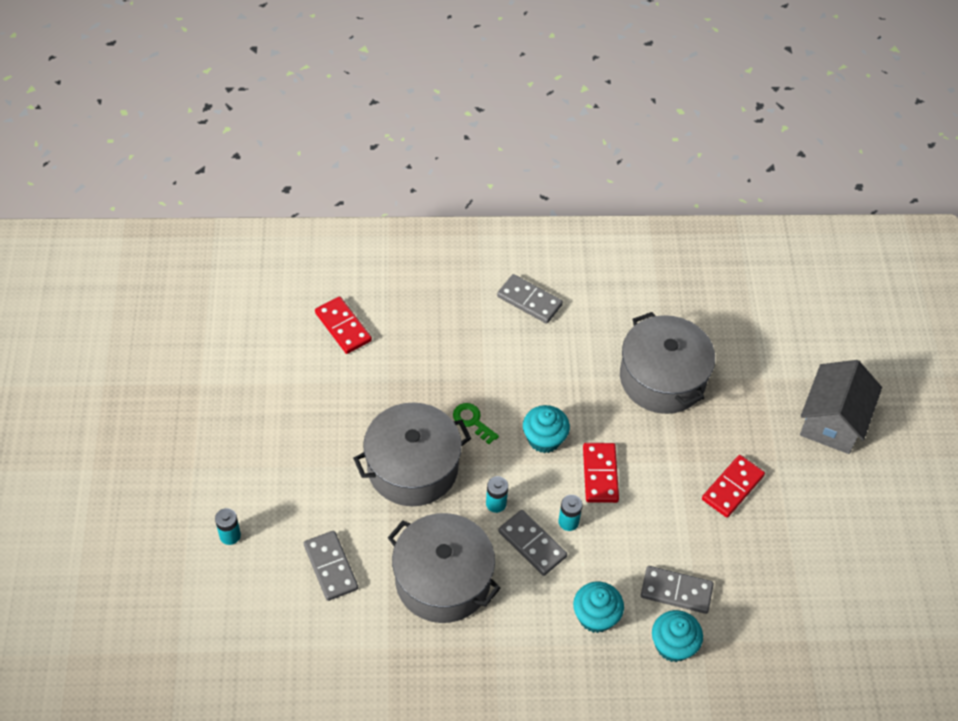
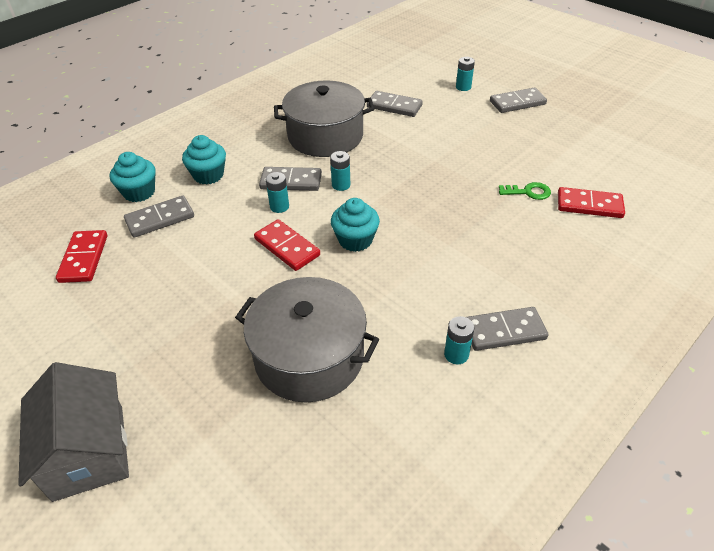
camera: 140 degrees right, 10 degrees down
(219, 468) = (517, 103): none -> grey domino
(412, 467) = (418, 168): grey pot -> none
(472, 421) = (419, 215): green key -> green key (528, 192)
(574, 311) = (456, 354): none -> turquoise battery
(732, 488) = (163, 312): red domino -> red domino (83, 258)

